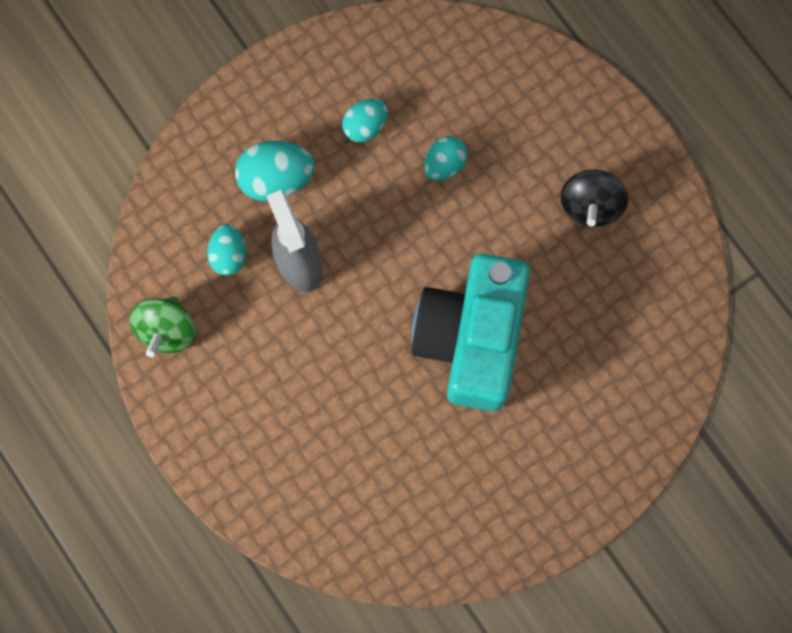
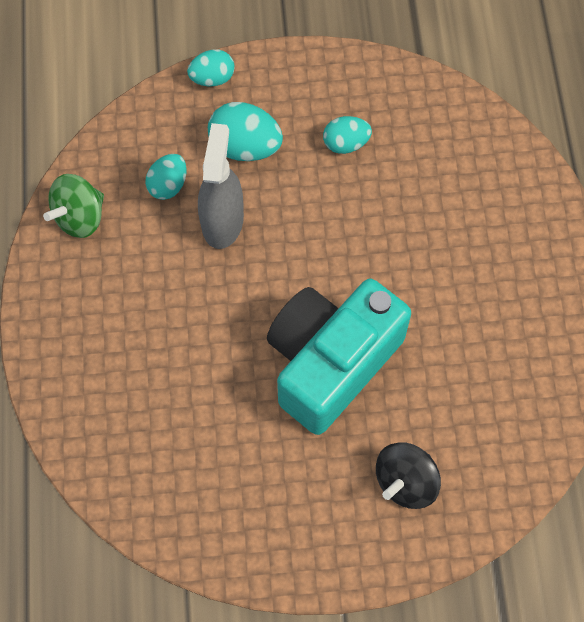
camera: 30 degrees right, 10 degrees down
(444, 164) = (395, 208): turquoise egg -> turquoise egg (212, 78)
(590, 205) = (504, 307): black spinning top -> black spinning top (405, 482)

